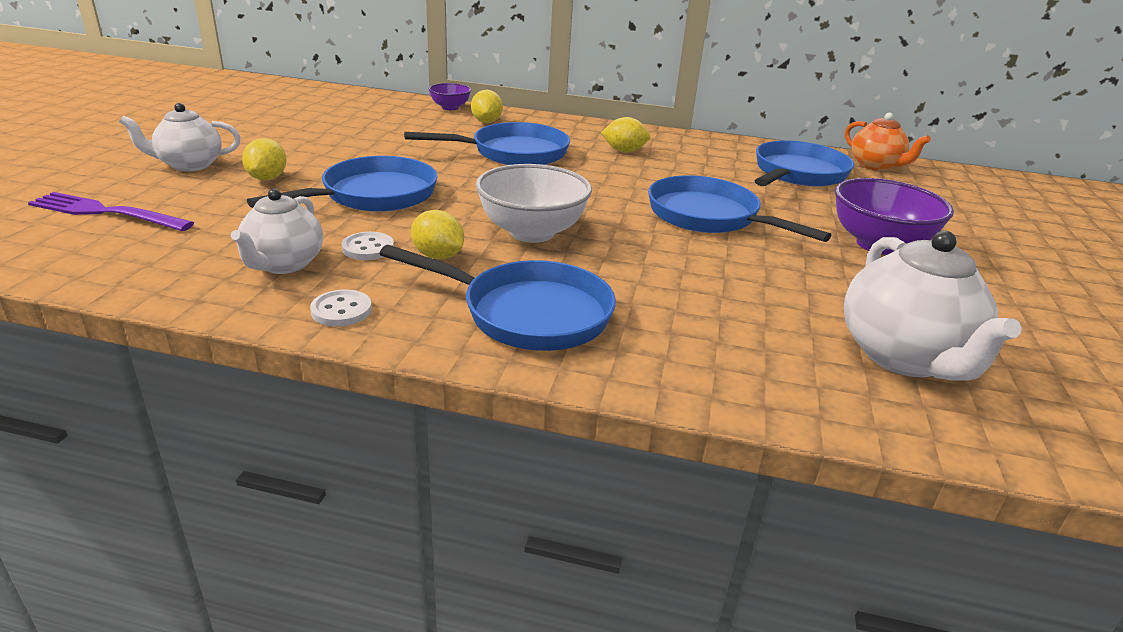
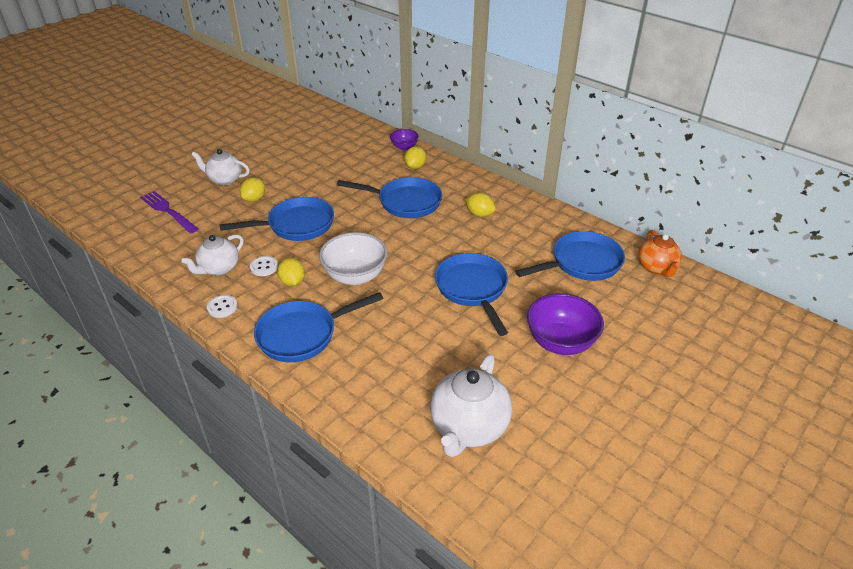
camera: 30 degrees right, 10 degrees up
(528, 313) = (302, 335): blue pan -> blue pan turned 105 degrees clockwise

